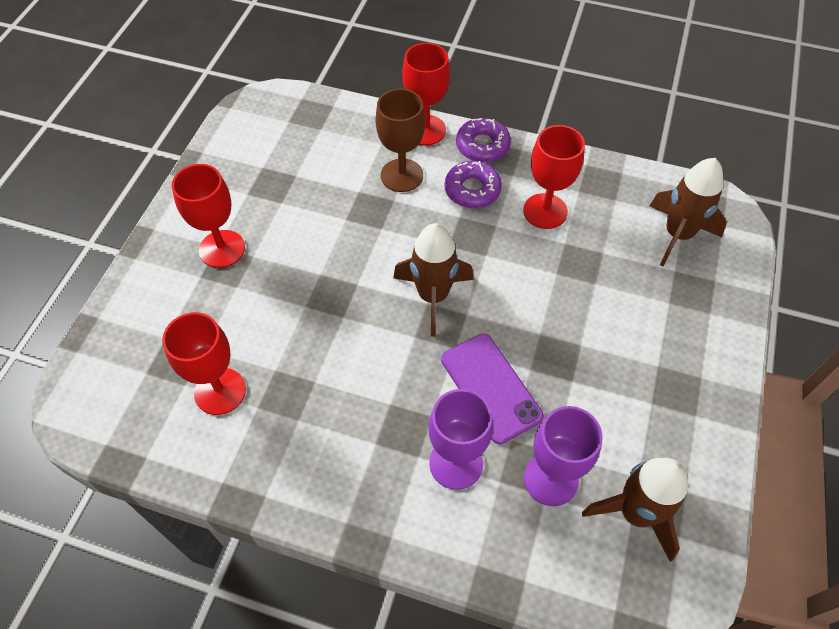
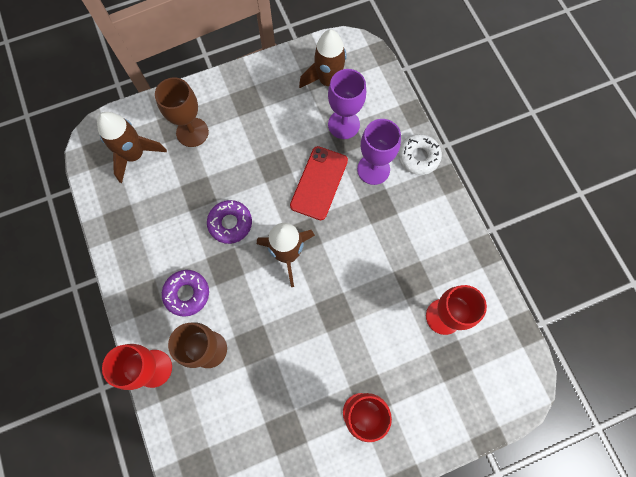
camera: 130 degrees left, 15 degrees up
(425, 536) = (418, 157): none -> white donut
(482, 146) = (140, 317): purple donut -> purple donut (230, 223)
(491, 387) = (319, 183): purple phone -> red phone
(545, 211) = (171, 238): red goblet -> none
(669, 304) = (192, 132): none -> brown goblet

